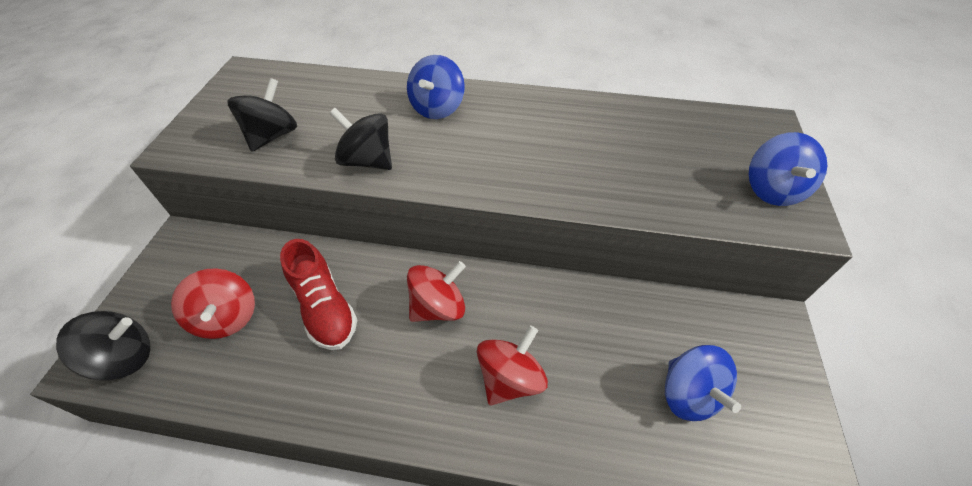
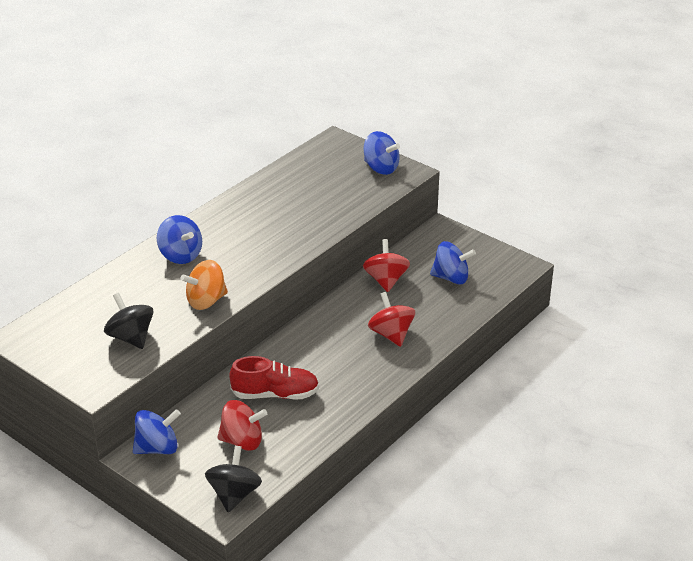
camera: 60 degrees left, 15 degrees down
(196, 249) = (157, 448): none -> blue spinning top
(367, 161) = (206, 301): black spinning top -> orange spinning top
(438, 307) = (319, 345): red spinning top -> red spinning top (386, 280)

